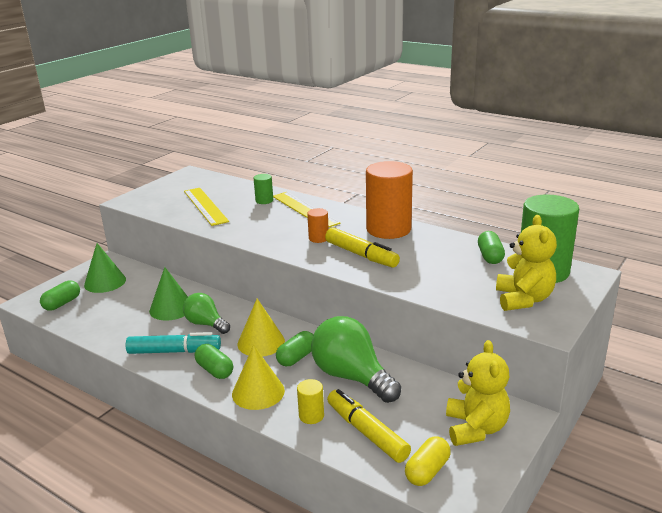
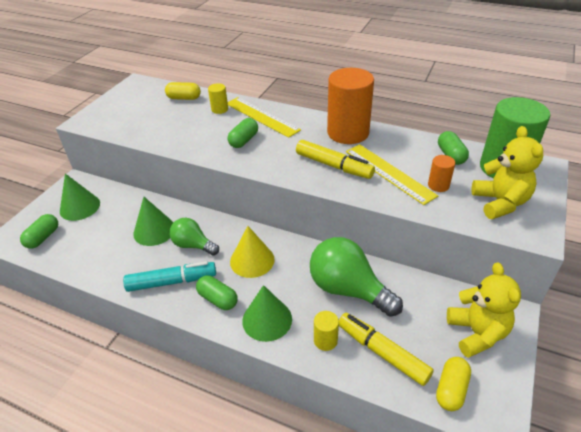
camera: 10 degrees left, 15 degrees up
(205, 206) = (164, 121): yellow ruler -> yellow ruler (389, 173)
(232, 189) = (184, 98): none -> yellow capsule
(258, 392) = (267, 319): yellow cone -> green cone
(264, 200) = (219, 109): green cylinder -> yellow cylinder
(297, 357) = (291, 274): green capsule -> green capsule (244, 140)
(318, 238) = (286, 150): orange cylinder -> orange cylinder (438, 185)

